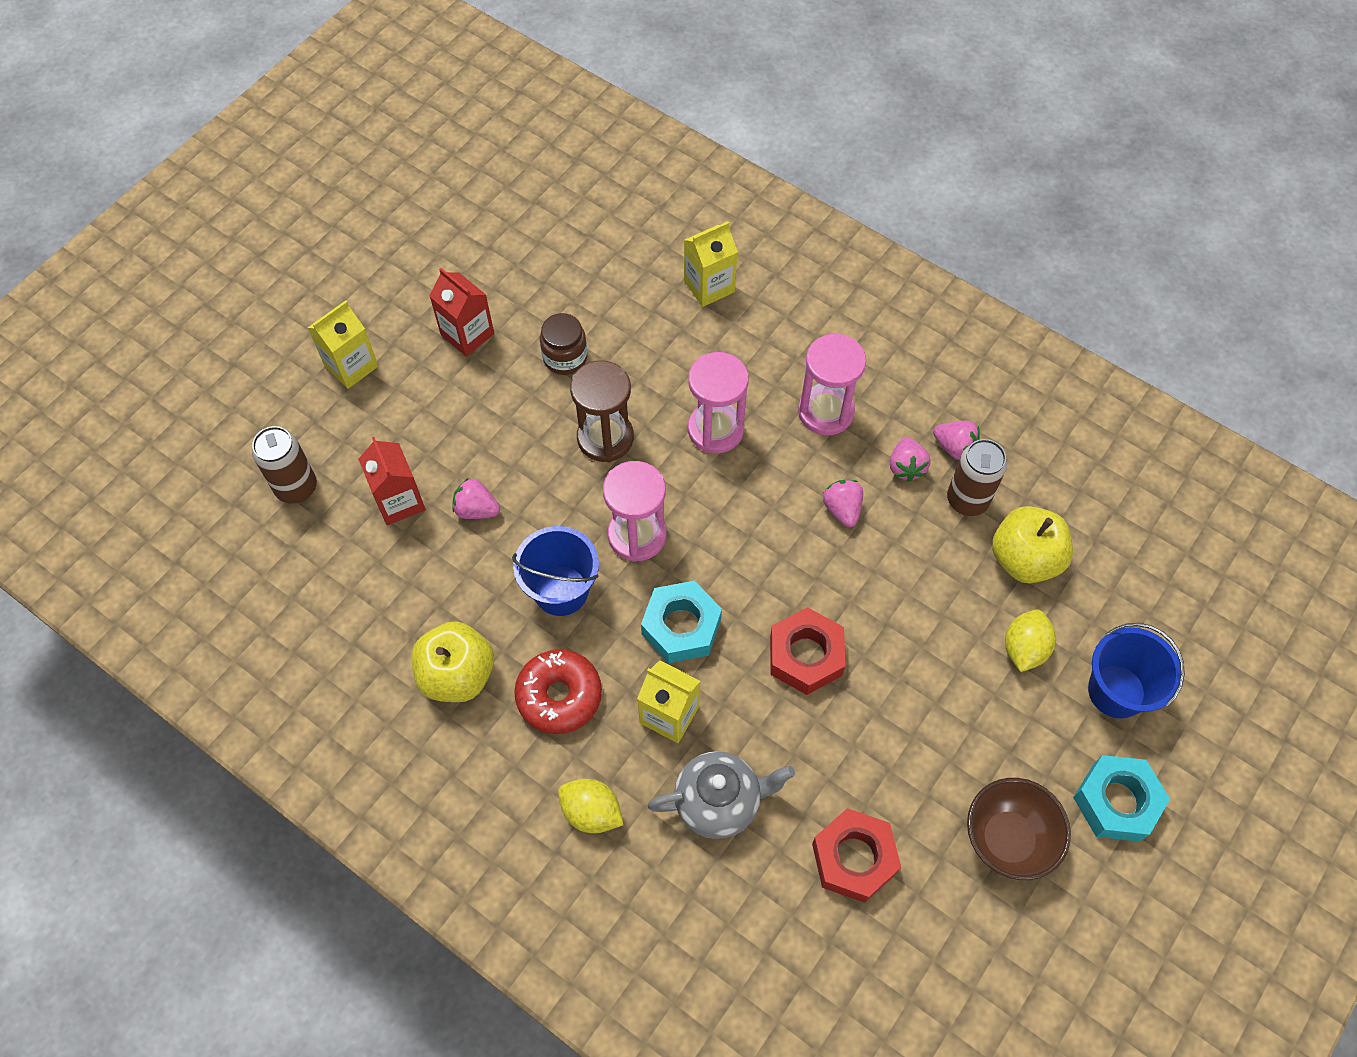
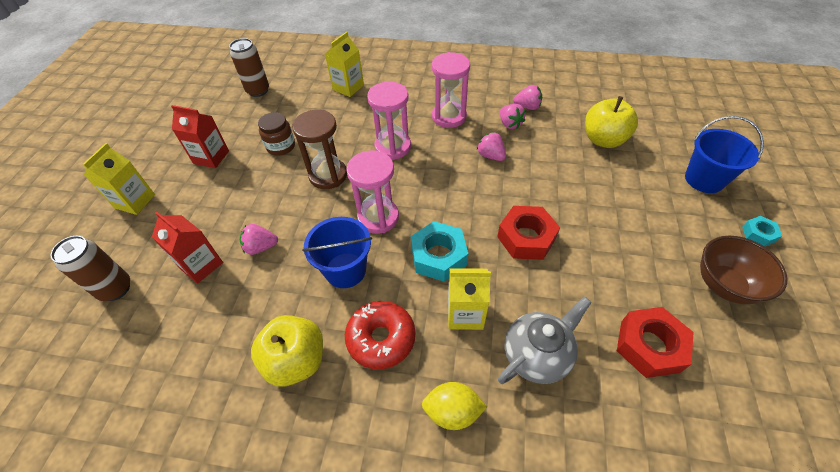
camera: 25 degrees left, 10 degrees down
(967, 500) = (552, 126): brown can -> brown can (258, 91)
(1024, 648) = (640, 180): yellow lemon -> none
(1116, 801) = (758, 234): turquoise nut -> turquoise nut, size x0.53

